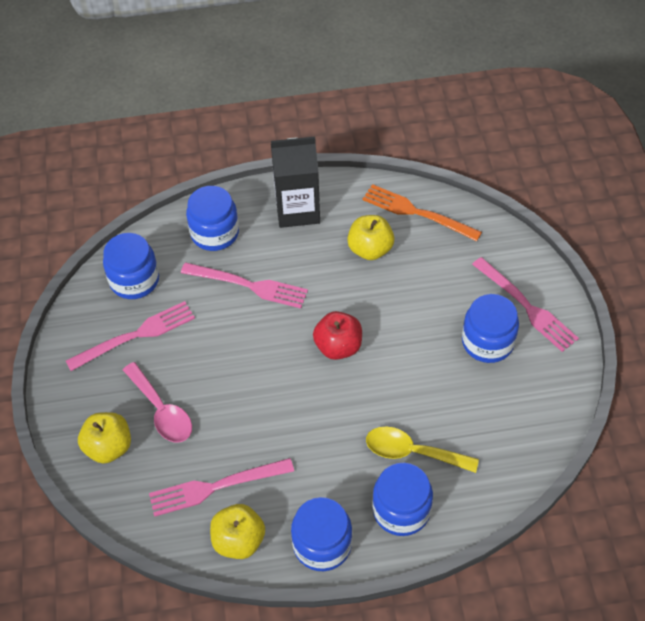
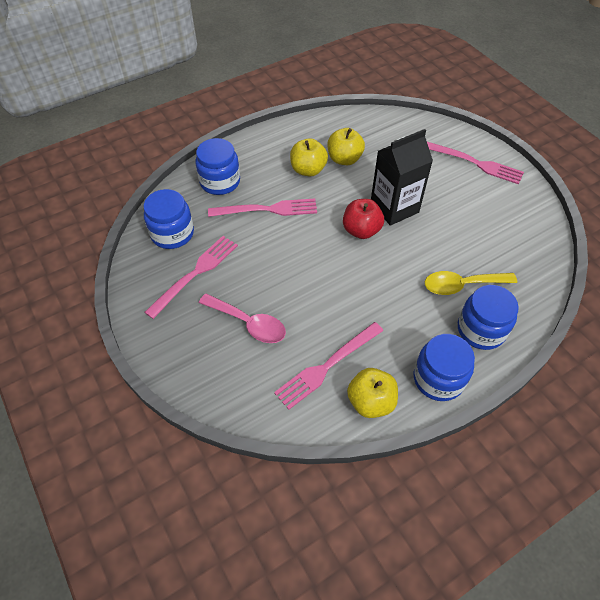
camera: 25 degrees left, 0 degrees up
(109, 447) = (218, 368): yellow apple -> yellow apple (308, 170)
(297, 210) = (275, 149): black carton -> black carton (394, 207)
(416, 212) = (362, 127): orange fork -> none
(487, 342) = (465, 193): blue jar -> none

